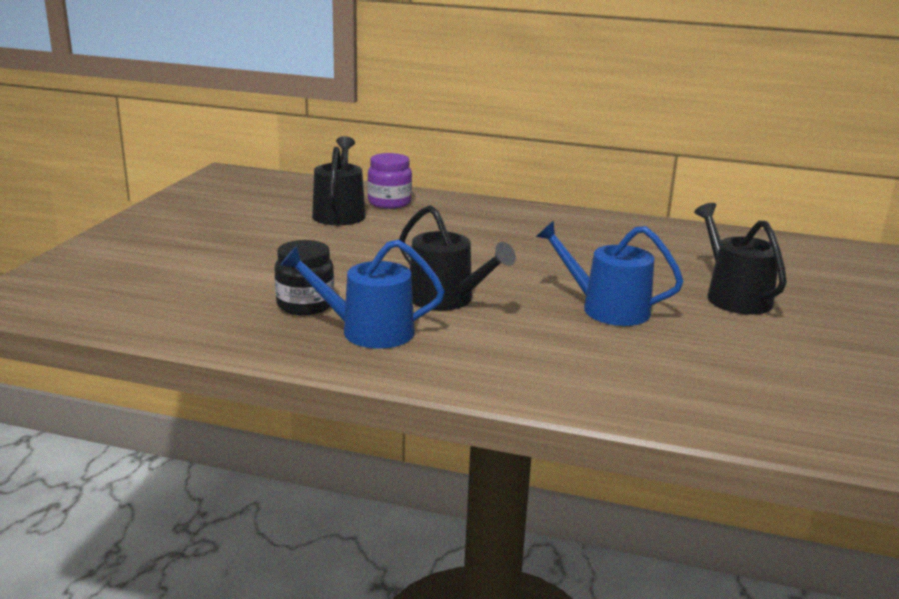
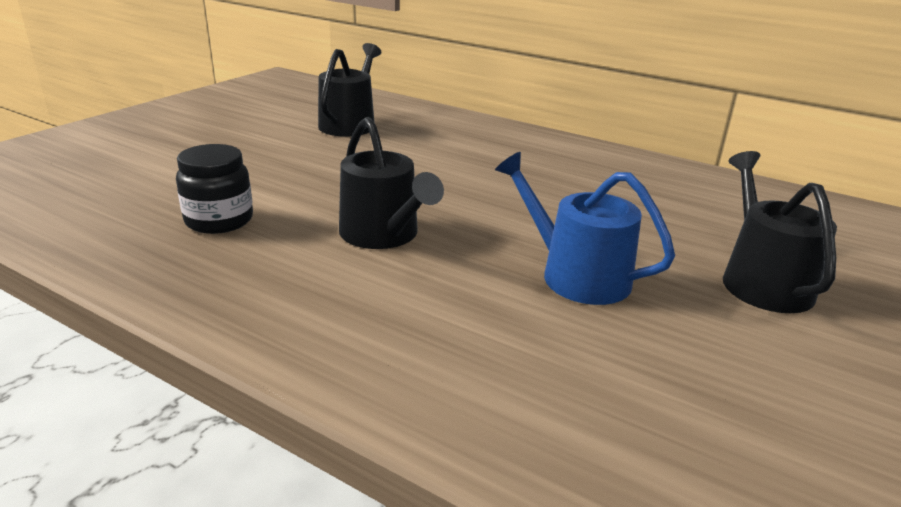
camera: 15 degrees right, 5 degrees up
(368, 331) = (257, 264): blue watering can -> none
(389, 202) = (409, 118): purple jar -> none

